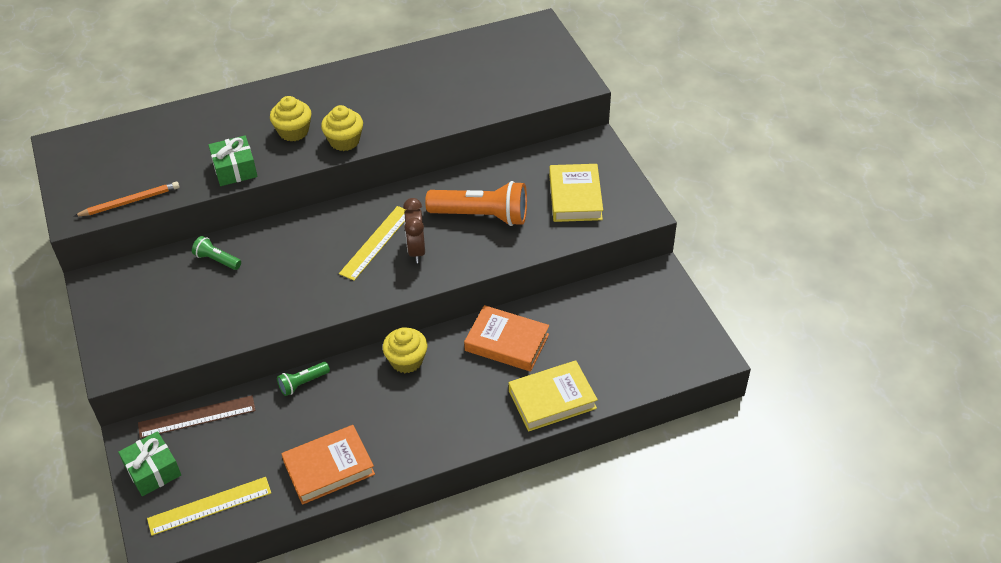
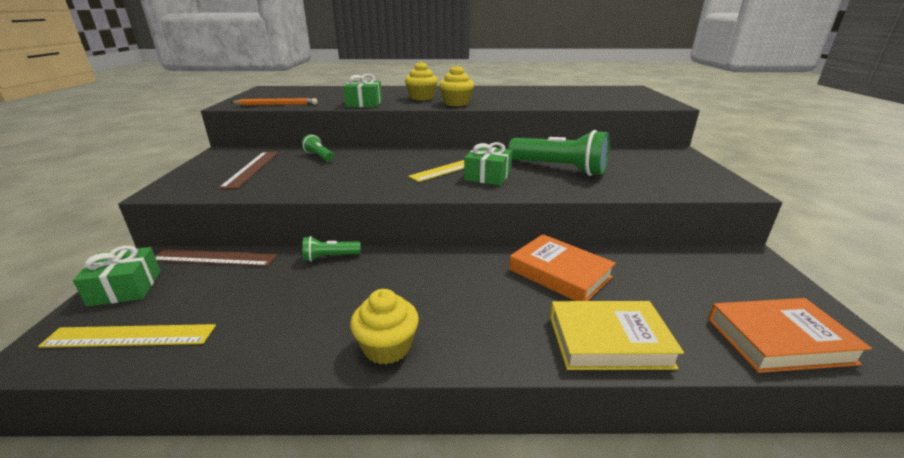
camera: 20 degrees right, 20 degrees down
(164, 306) = (252, 169): none -> brown ruler
(329, 468) = (289, 337): orange book -> orange book (778, 340)
(406, 360) = (442, 264): yellow cupcake -> yellow cupcake (387, 347)
(416, 250) = (487, 176): brown clock -> green gift
(482, 216) = (559, 169): orange flashlight -> green flashlight
(575, 197) = (657, 172): yellow book -> none

